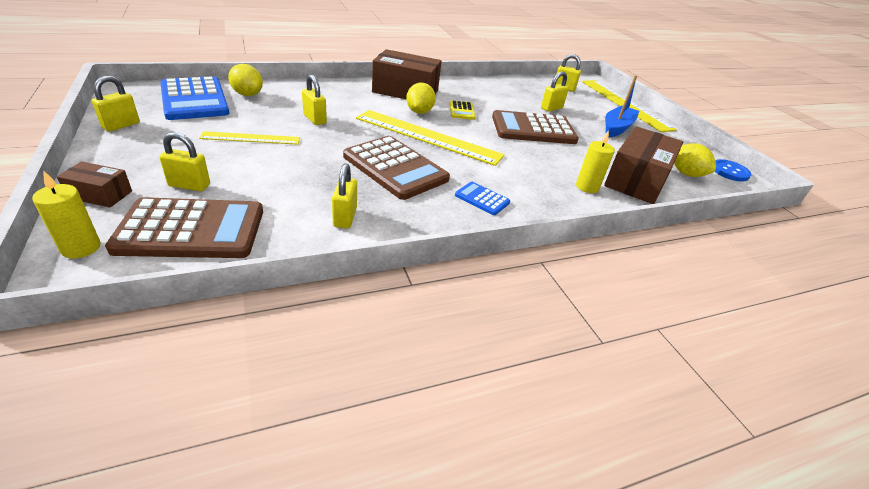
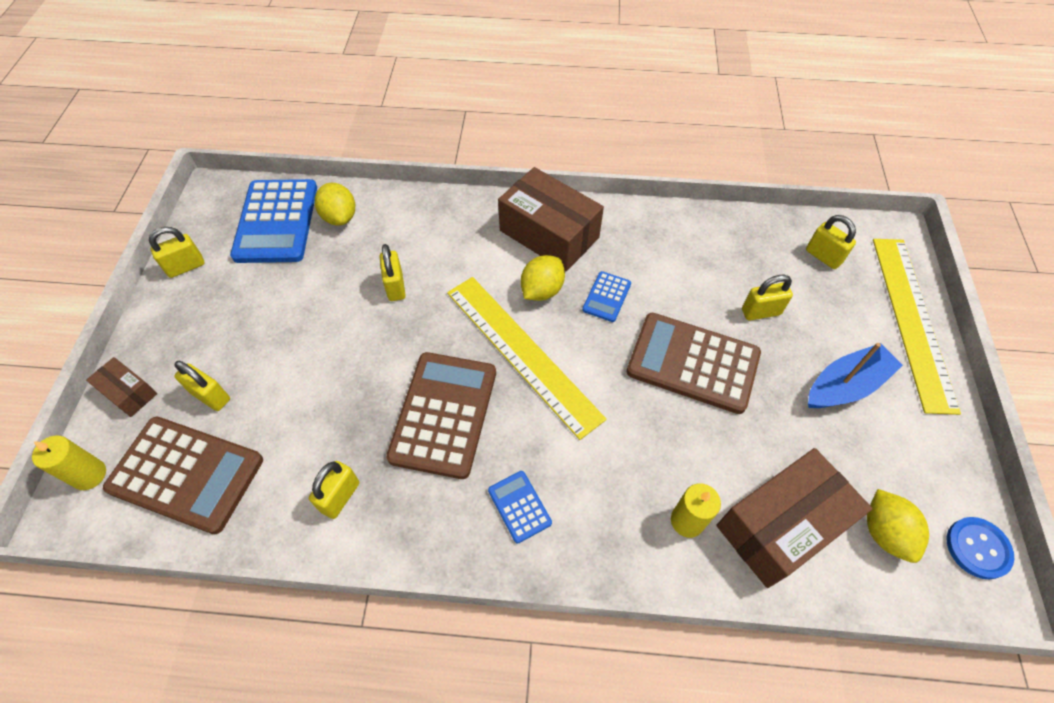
camera: 30 degrees right, 20 degrees up
(251, 138) = (305, 316): yellow ruler -> none
(395, 168) = (443, 414): brown calculator -> brown calculator turned 150 degrees counterclockwise
(462, 111) = (606, 297): yellow calculator -> blue calculator

